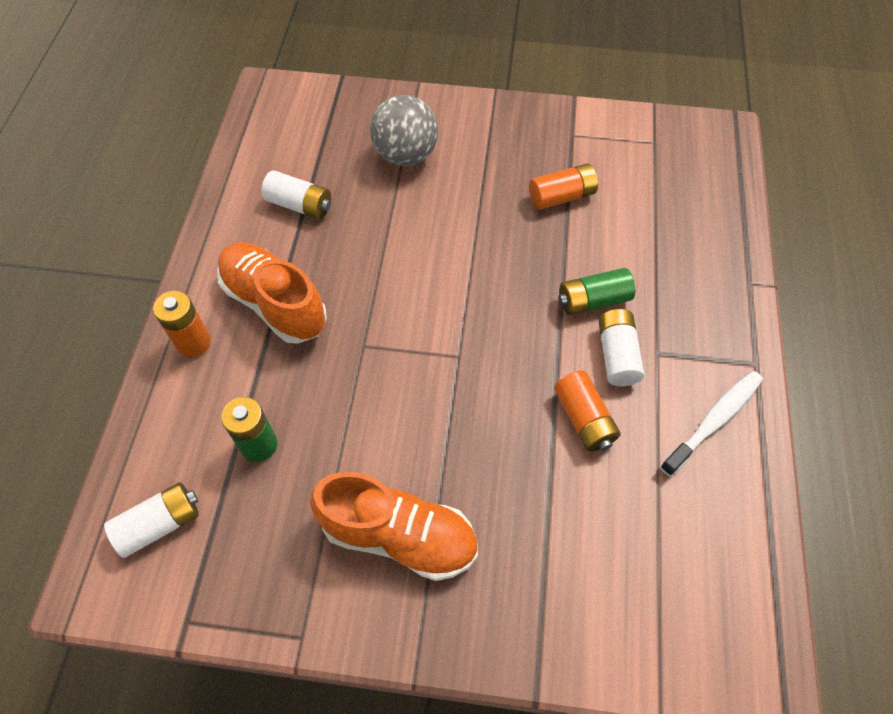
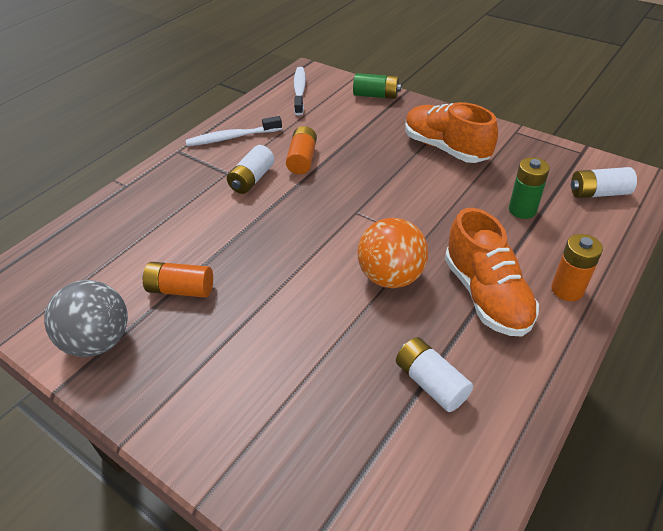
camera: 150 degrees left, 15 degrees down
(376, 286) = (391, 276): none -> orange ball
(405, 155) = (287, 395): grey ball -> grey ball (99, 341)
(593, 300) = (236, 210): green battery -> green battery (376, 95)
(720, 596) = (299, 91): none -> white toothbrush

